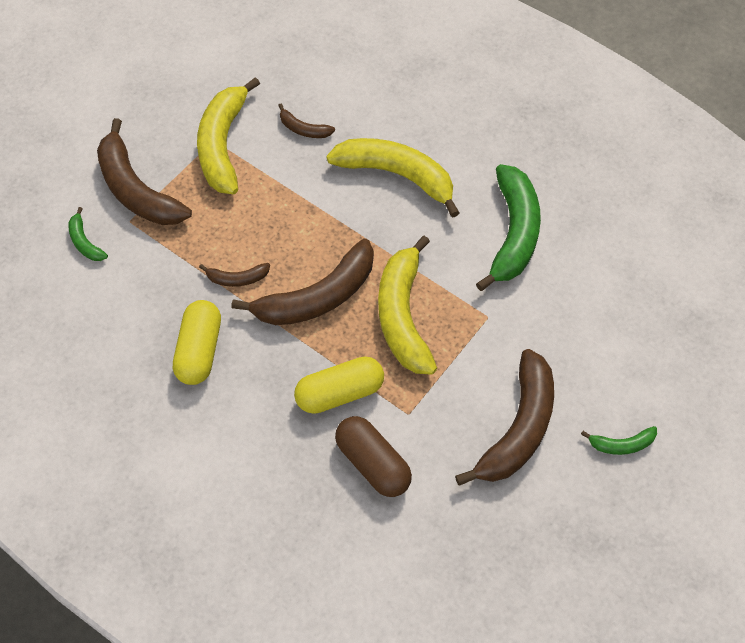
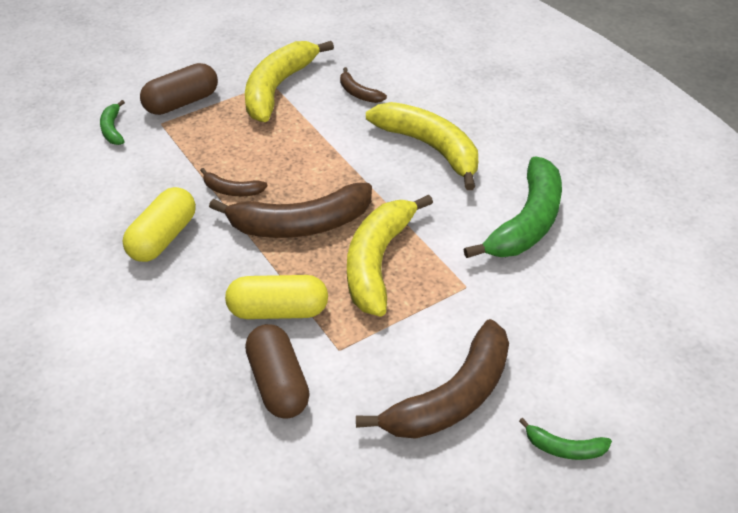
camera: 20 degrees right, 15 degrees down
(136, 190) = (181, 102): brown banana -> brown capsule

